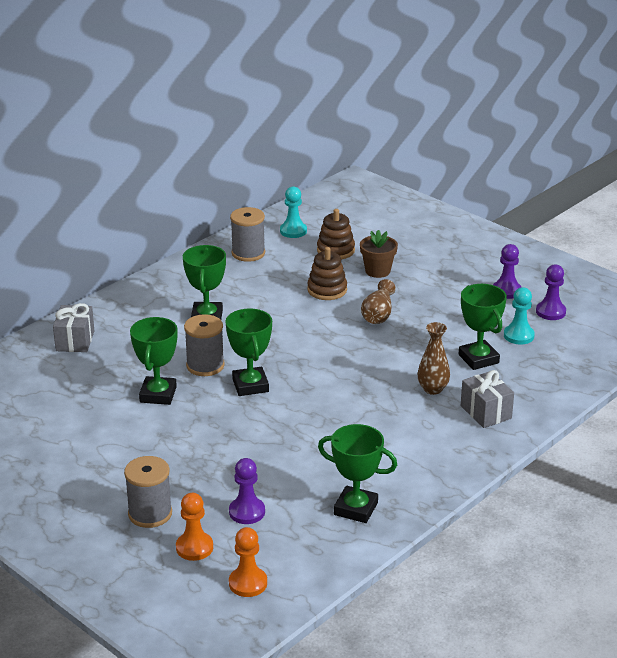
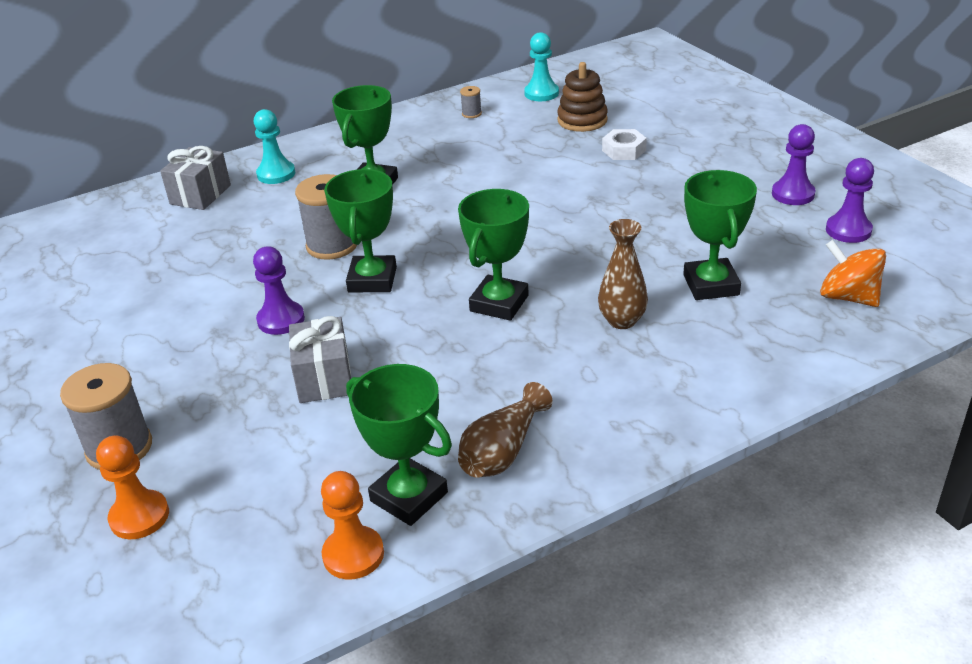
camera: 20 degrees right, 5 degrees up
(158, 394) = (248, 275): green trophy -> green trophy (499, 303)
(247, 512) = (249, 471): purple pawn -> purple pawn (281, 320)
(248, 253) = (471, 114): grey spool -> grey spool, size x0.46
(248, 583) = (172, 598): orange pawn -> orange pawn (353, 554)
(327, 290) = (544, 167): brown stacking toy -> none
(377, 271) = (624, 150): brown flower pot -> white nut
(378, 314) = (596, 205): brown vase -> brown vase (503, 451)
(486, 412) = (687, 369): grey gift -> grey gift (324, 378)
(518, 336) = (786, 259): turquoise pawn -> turquoise pawn (276, 174)
(565, 355) = (848, 297): none -> orange spinning top

